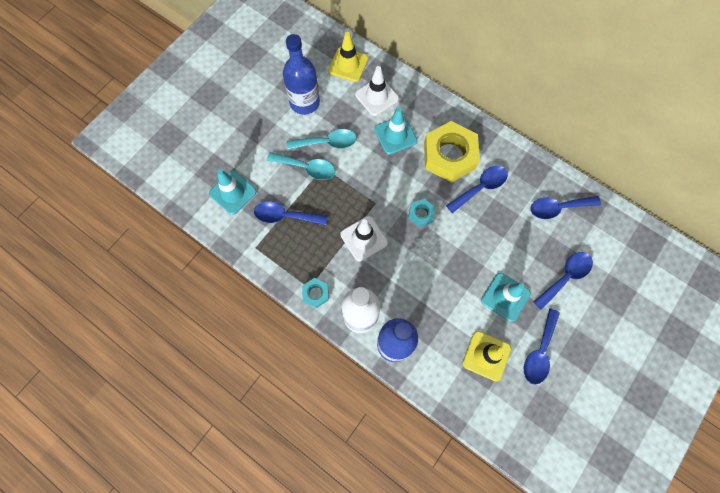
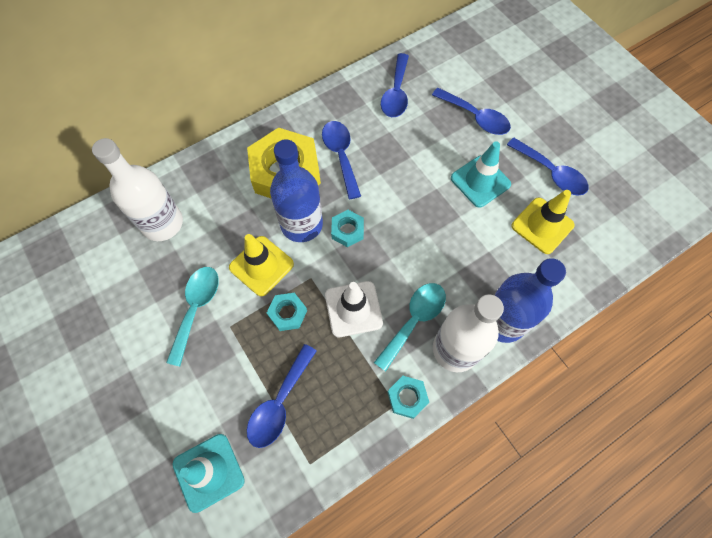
camera: 70 degrees left, 5 degrees down
(304, 102) = (119, 318): blue bottle -> blue bottle (301, 224)
(307, 168) = (221, 348): turquoise spoon -> turquoise spoon (414, 320)
(345, 198) = (287, 313): none -> turquoise nut
(348, 64) = (94, 241): yellow traffic cone -> yellow traffic cone (261, 266)
(376, 97) = (162, 223): white traffic cone -> white bottle
(395, 135) = (228, 221): turquoise traffic cone -> none
(565, 277) = (475, 117): blue spoon -> blue spoon turned 150 degrees clockwise

